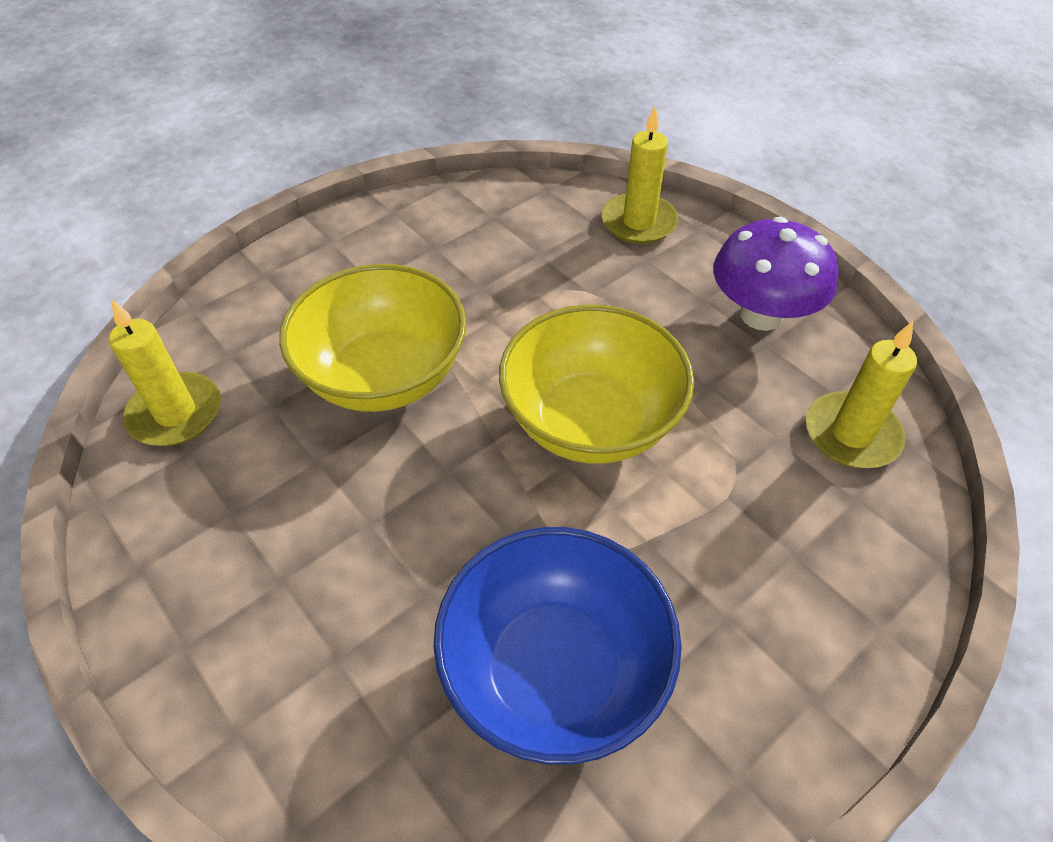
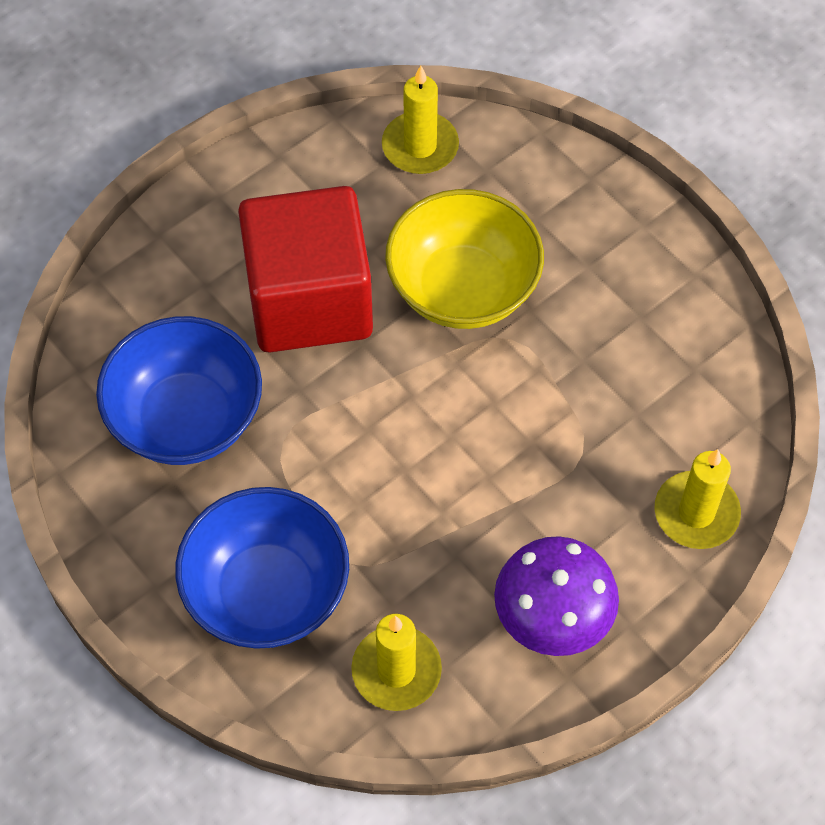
camera: 90 degrees right, 10 degrees up
(380, 525) = (309, 300): none -> red cube
(591, 421) = (411, 452): yellow bowl -> none
(791, 560) = (267, 592): none -> blue bowl

